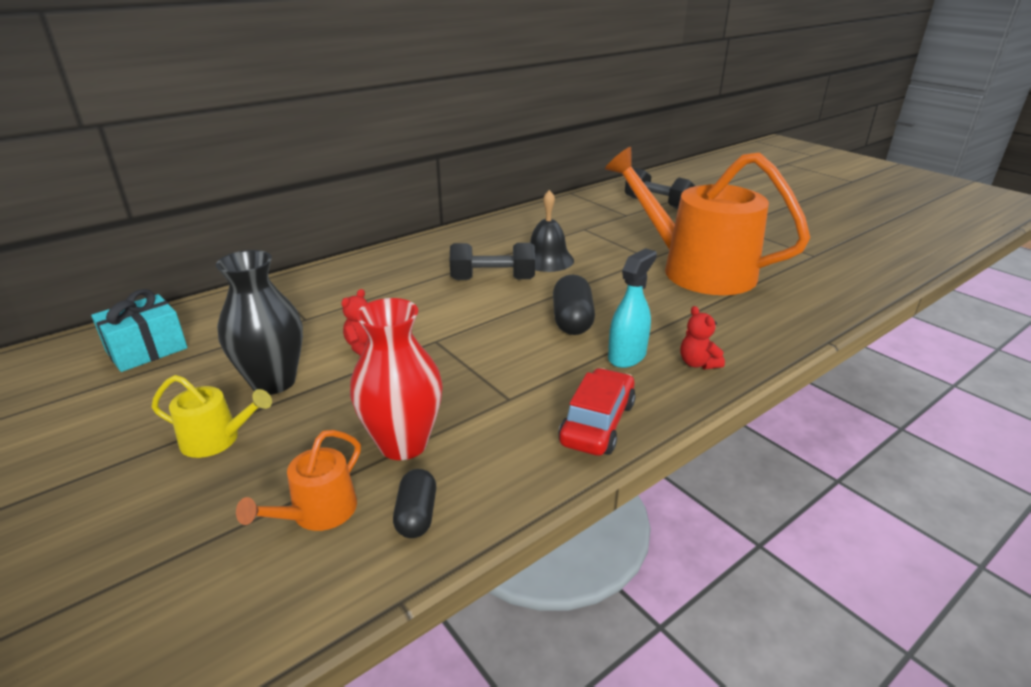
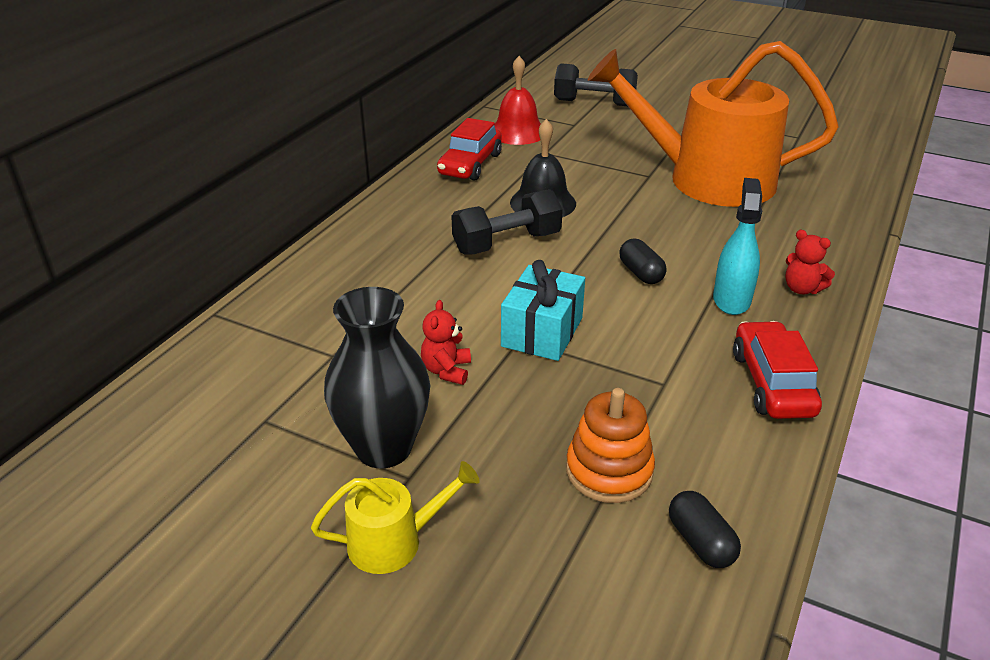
camera: 25 degrees left, 5 degrees up
(147, 350) = (162, 459): turquoise gift -> turquoise gift (542, 332)
(318, 512) = (601, 579): orange watering can -> none
(403, 444) = (609, 471): red vase -> orange stacking toy
(520, 226) = (470, 164): none -> red car
(572, 321) = (640, 273): black capsule -> black capsule, size x0.64
(577, 212) = (517, 132): none -> red bell

